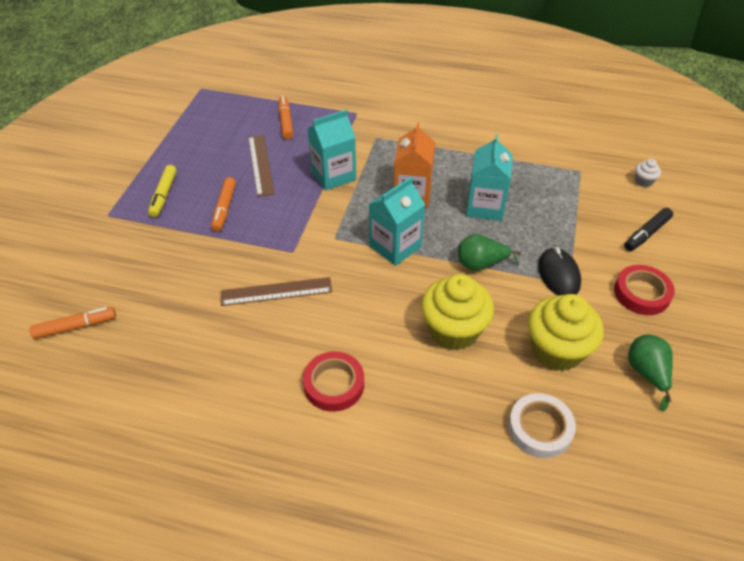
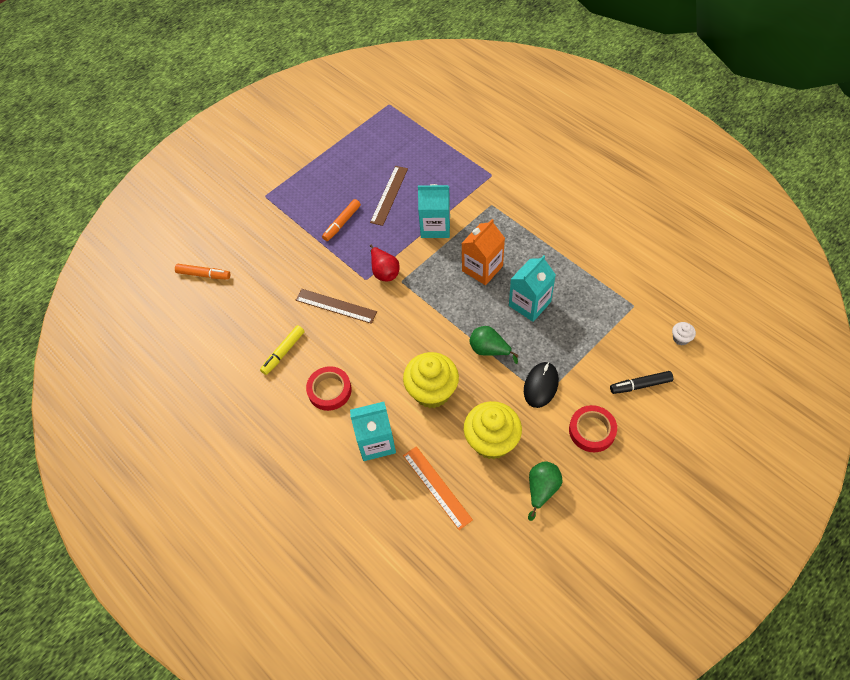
camera: 35 degrees right, 10 degrees up
(164, 195) = (309, 194): yellow marker -> yellow marker (283, 352)
(285, 122) = (432, 162): orange marker -> none
(308, 236) = (384, 271): none -> red pear
(395, 246) = (438, 307): turquoise carton -> turquoise carton (376, 442)
(540, 428) = (437, 487): white tape -> orange ruler

